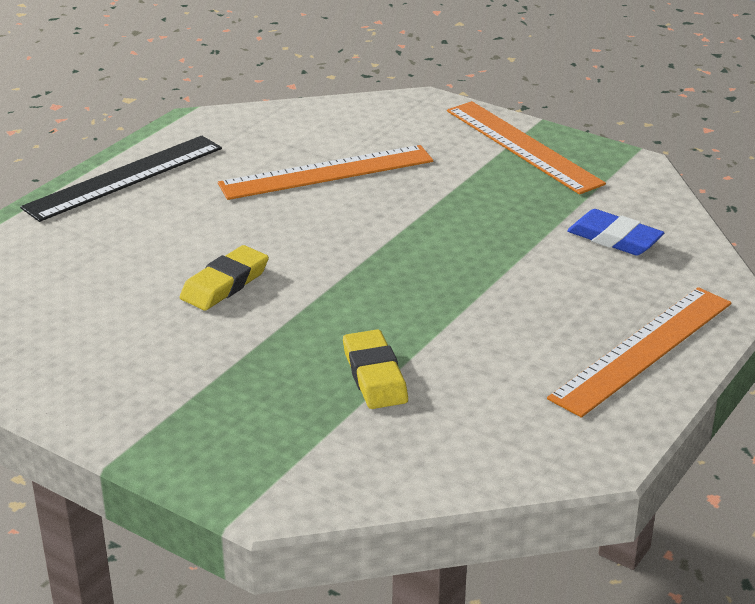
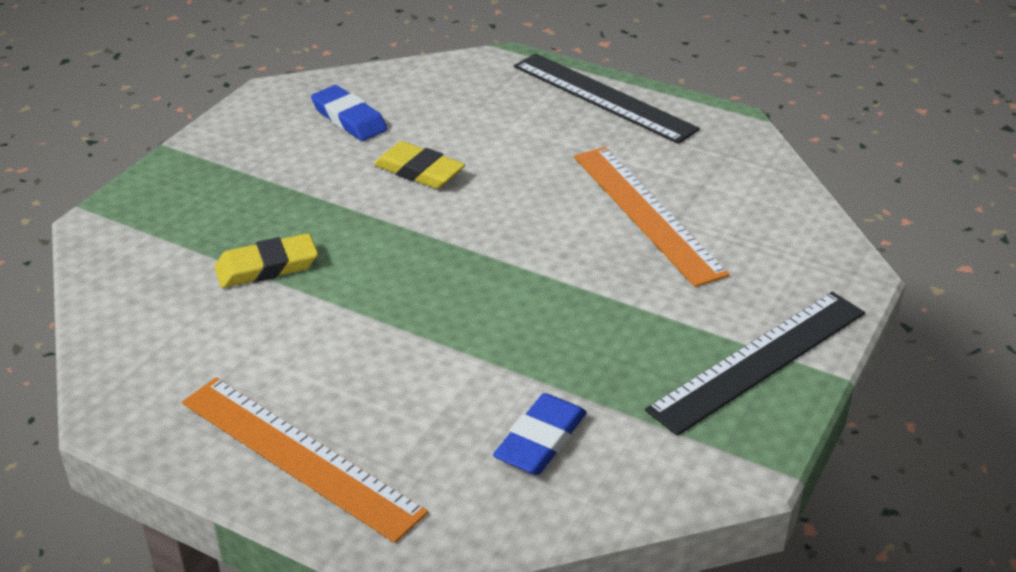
camera: 85 degrees right, 5 degrees up
(103, 327) = (349, 119): none -> blue eraser
(523, 146) = (759, 360): orange ruler -> black ruler

